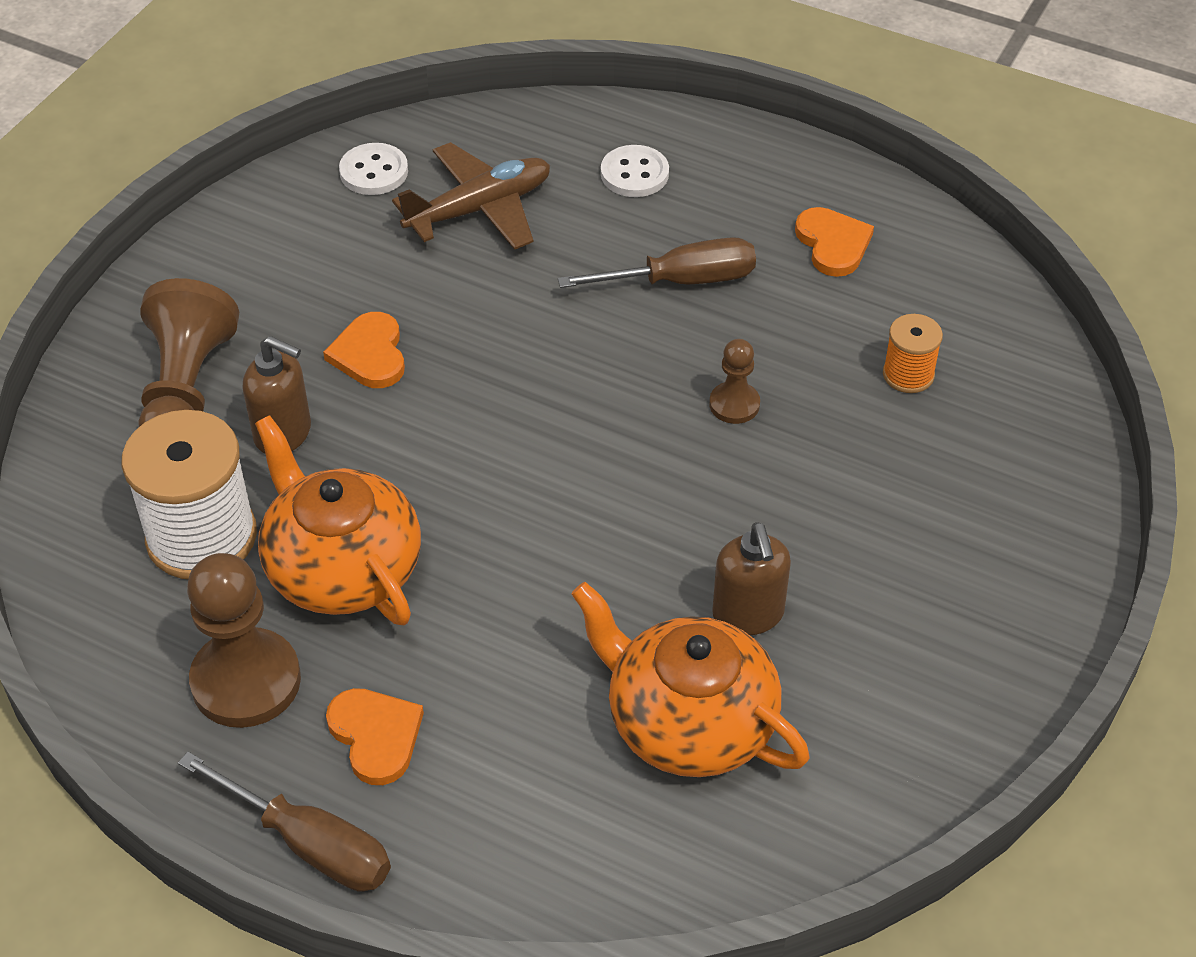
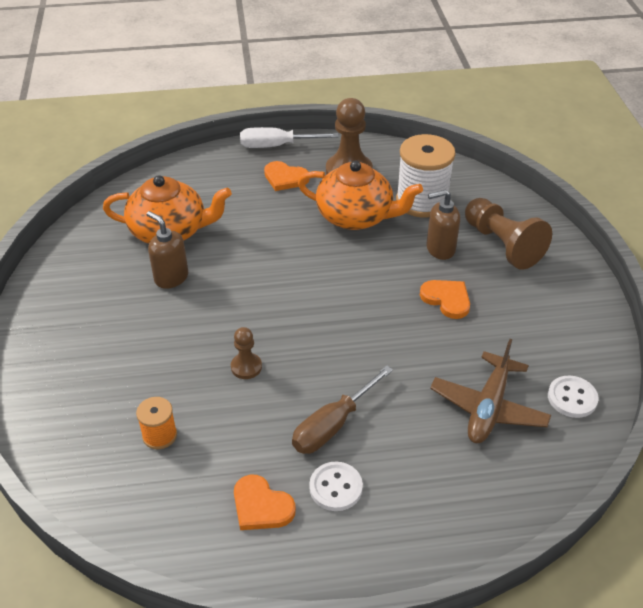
camera: 145 degrees right, 5 degrees down
(309, 844) = (277, 146): brown screwdriver -> white screwdriver
(634, 174) = (428, 488): white button -> white button (335, 487)

